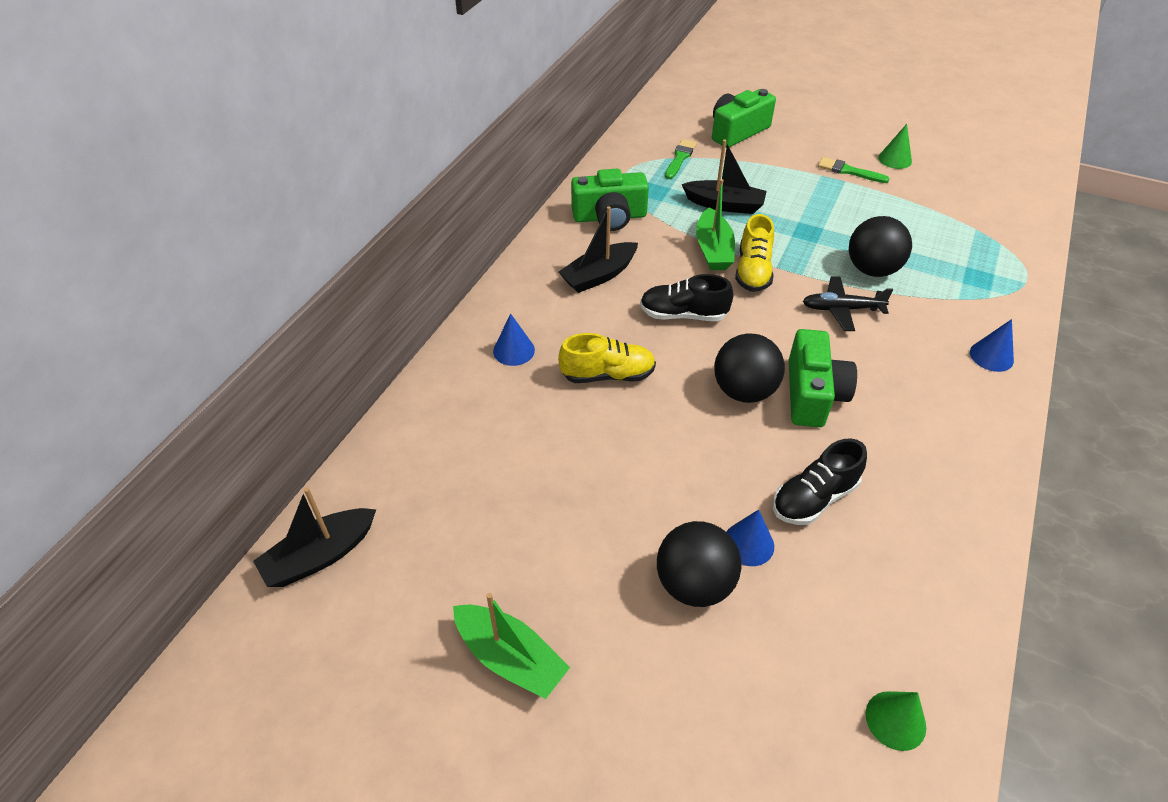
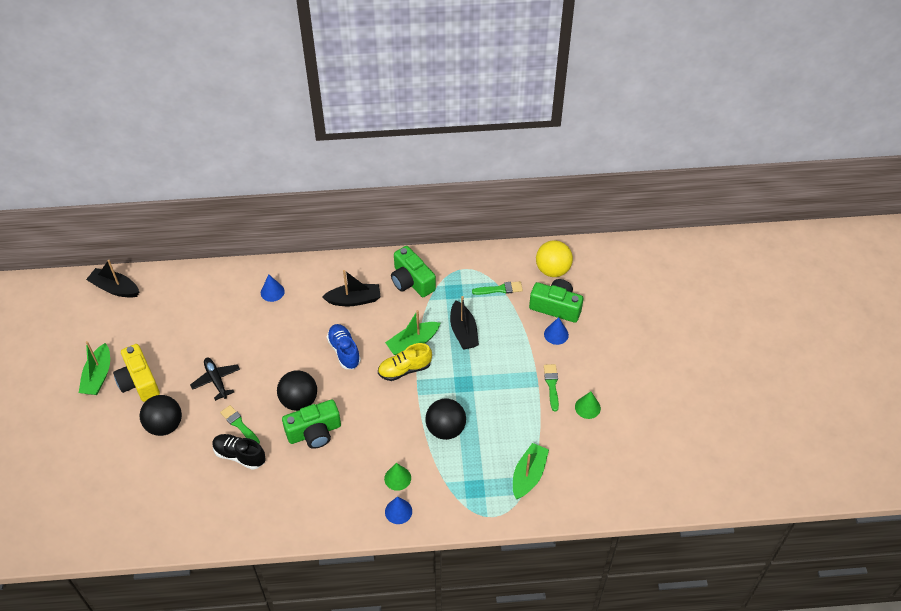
camera: 60 degrees right, 5 degrees up
(569, 591) = (139, 381): none -> yellow camera
(599, 275) = (354, 300): black boat -> black boat turned 150 degrees clockwise
(607, 375) = (277, 338): yellow shoe -> none
(681, 116) = (552, 270): none -> yellow ball
(683, 315) = (344, 351): black shoe -> blue shoe
(748, 543) = (198, 438): blue cone -> blue cone (556, 334)
(750, 477) = (239, 424): none -> green brush
(841, 309) = (396, 424): black plane -> black plane (216, 380)
(895, 720) = (130, 522): green cone -> green cone (397, 478)
(974, 230) = (528, 475): none -> green boat

